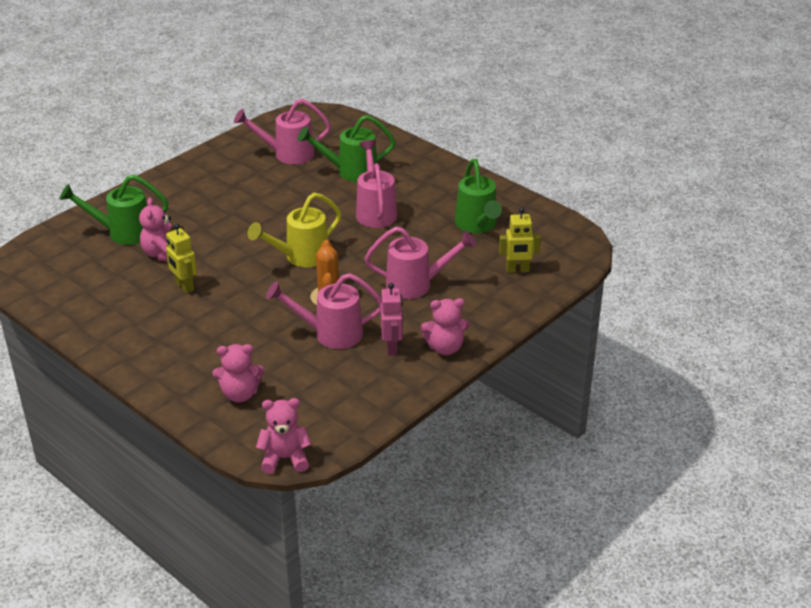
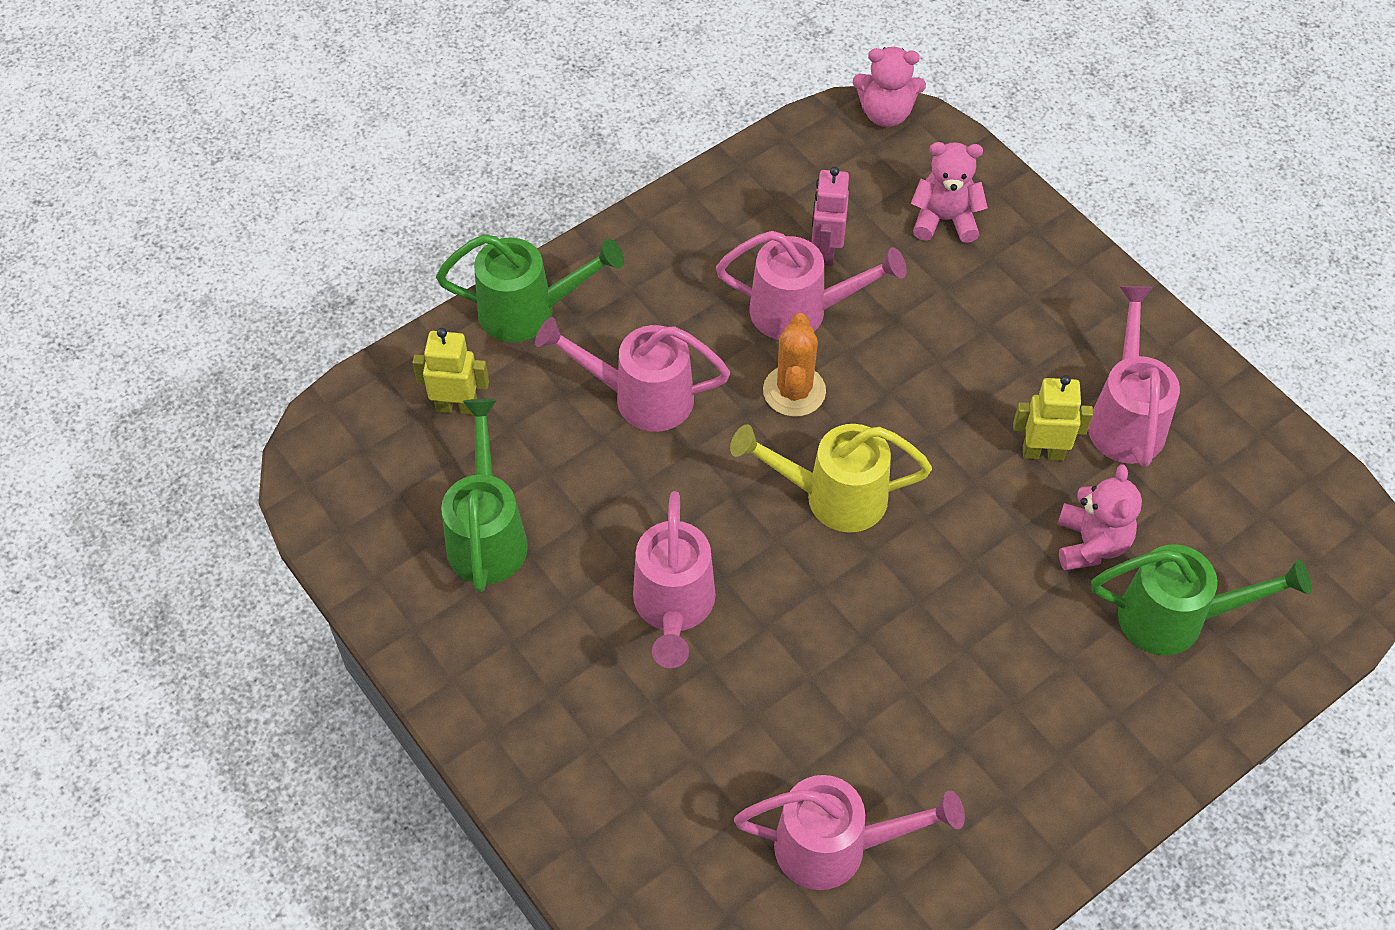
camera: 170 degrees left, 20 degrees up
(134, 306) = (1125, 418): none -> pink watering can
(184, 286) = (1043, 452): yellow robot -> yellow robot turned 60 degrees counterclockwise
(301, 257) = (833, 496): yellow watering can -> yellow watering can turned 150 degrees counterclockwise
(351, 171) = (701, 754): green watering can -> green watering can (529, 312)
(392, 347) = (709, 272): pink robot -> pink robot (826, 251)
(445, 348) = (628, 260): pink teddy bear -> none

